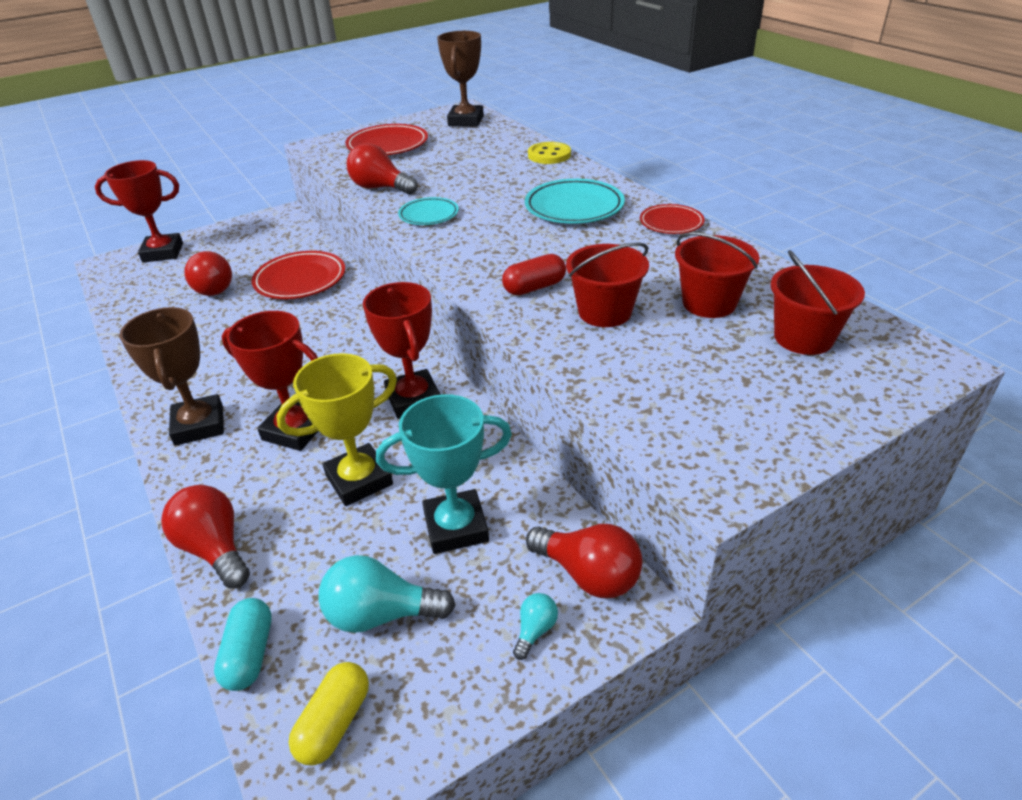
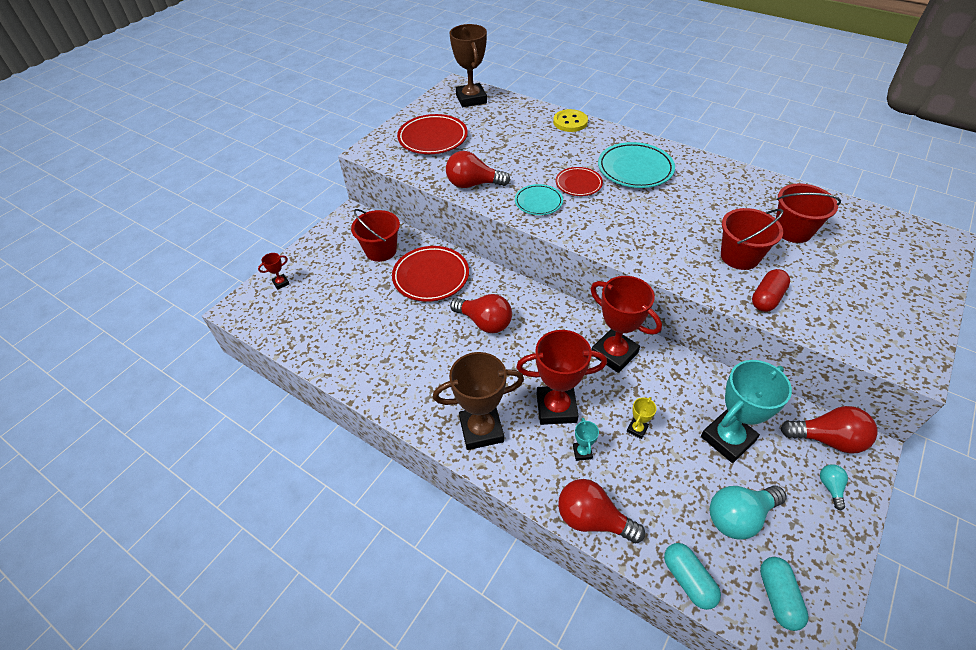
camera: 25 degrees left, 10 degrees up
(163, 252) = (281, 283): red trophy -> red trophy, size x0.43
(199, 425) = (481, 430): brown trophy -> brown trophy turned 60 degrees counterclockwise
(212, 288) = (363, 305): red light bulb -> red light bulb (484, 322)
(275, 481) = (582, 452): none -> turquoise trophy
(334, 722) = (778, 596): yellow capsule -> turquoise capsule
(359, 480) = (637, 429): yellow trophy -> yellow trophy, size x0.43
(534, 287) = (677, 249): red capsule -> red capsule (766, 298)
(671, 223) = (711, 168): red plate -> red plate (578, 184)
(803, 338) = (866, 242): red bucket -> red bucket (381, 250)

